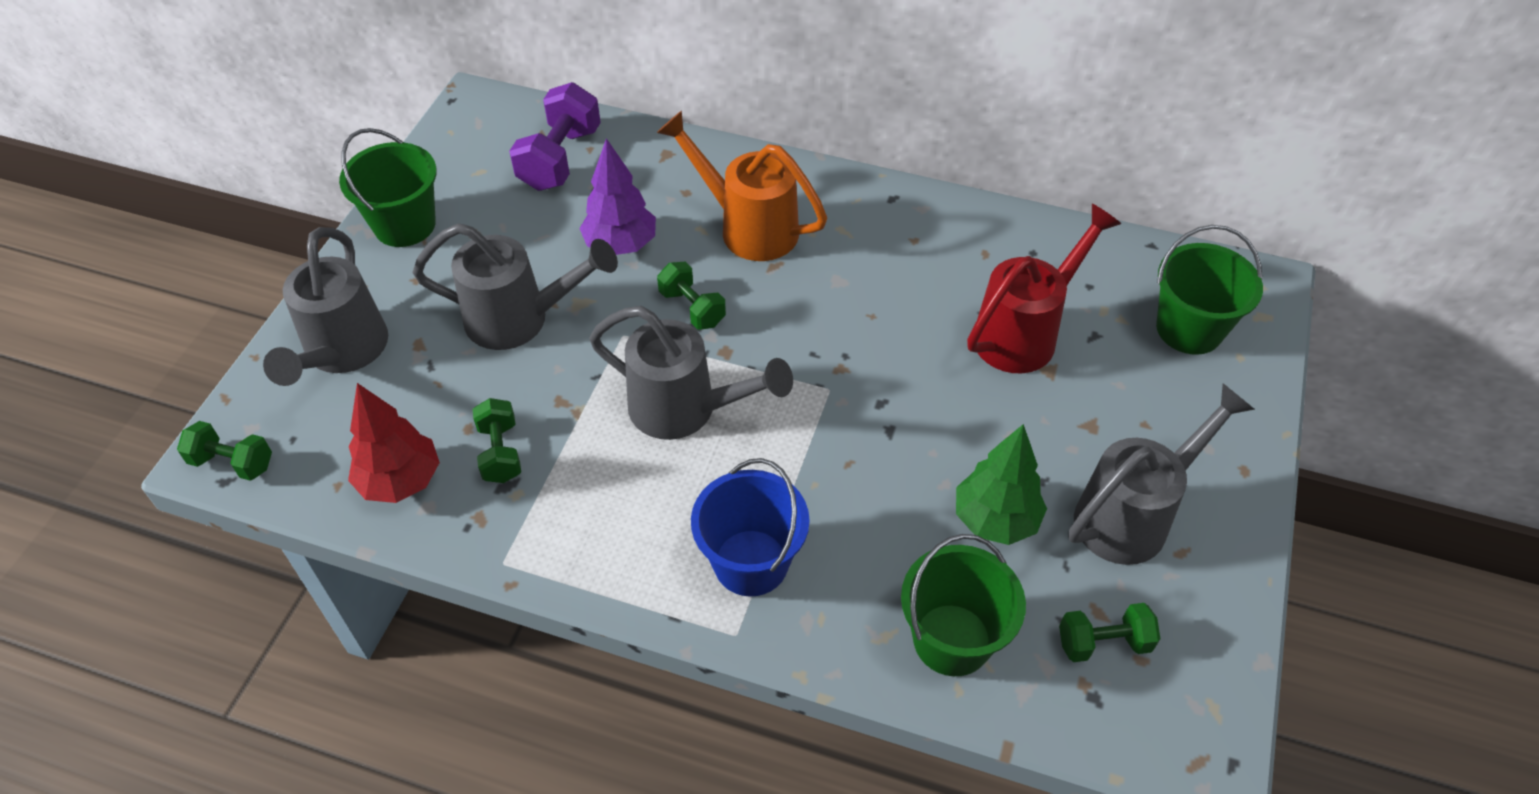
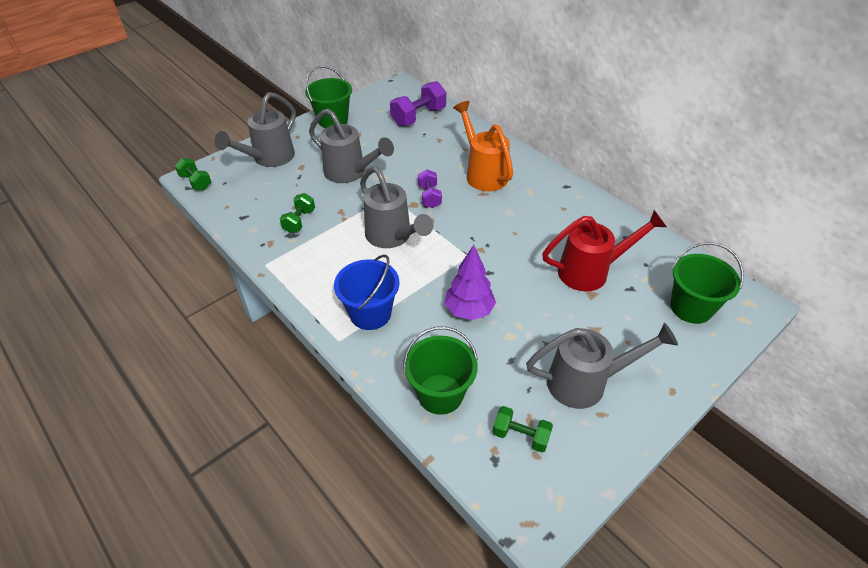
camera: 30 degrees right, 5 degrees down
(400, 481) = (251, 215): red tree -> none
(621, 245) = (417, 160): purple tree -> purple tree (469, 310)
(692, 308) = (429, 197): green dumbbell -> purple dumbbell
(995, 520) = (506, 350): green tree -> none

